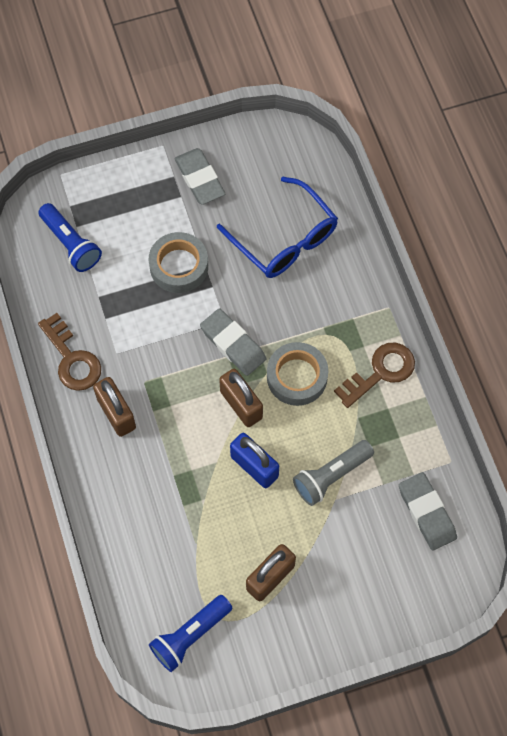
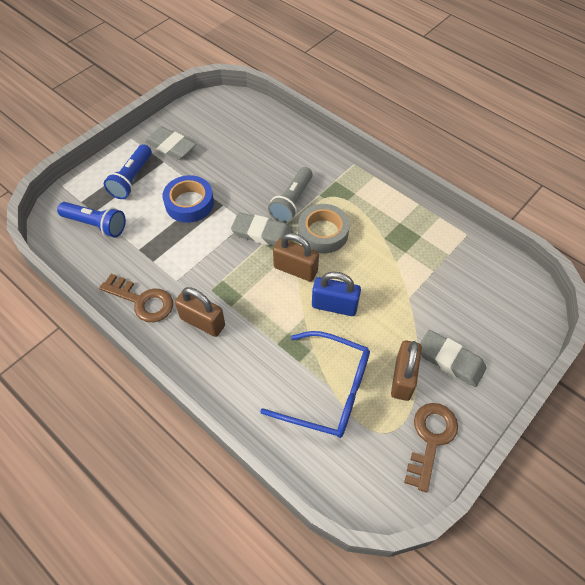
camera: 30 degrees left, 10 degrees down
(179, 266) = (189, 203): grey tape -> blue tape
(190, 636) = (373, 460): blue flashlight -> blue flashlight (132, 179)
(284, 239) = (255, 155): blue glasses -> blue glasses (327, 391)
(331, 476) = (394, 284): grey flashlight -> grey flashlight (292, 202)
(381, 372) = (378, 203): brown key -> brown key (431, 439)
(427, 513) = (477, 274): grey eraser -> grey eraser (450, 360)

